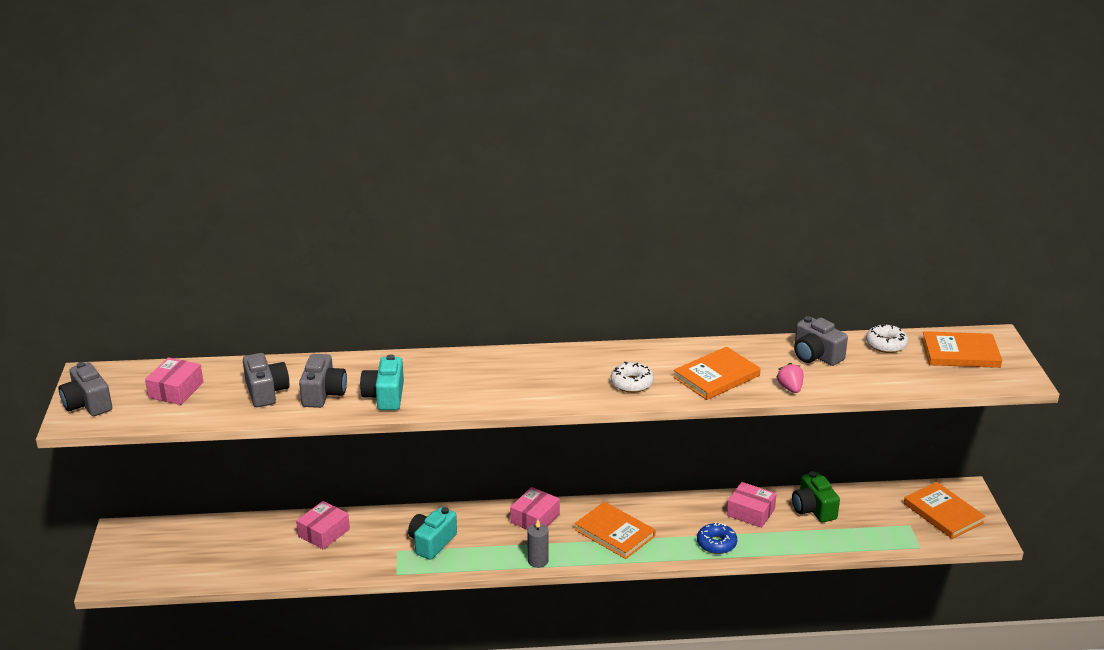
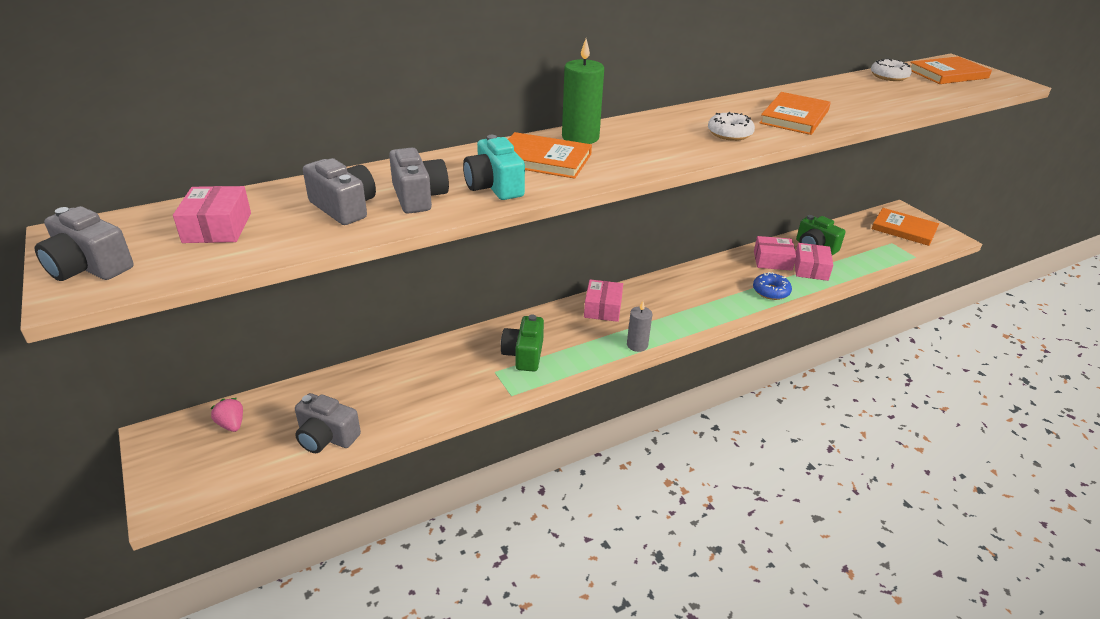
camera: 25 degrees left, 5 degrees up
(324, 533) = (405, 374): pink box -> pink box (810, 269)
(432, 542) = (524, 354): turquoise camera -> green camera
(496, 361) = (580, 137): none -> green candle
(614, 533) = (682, 303): orange book -> orange book (543, 159)
(790, 388) = (864, 115): pink strawberry -> pink strawberry (231, 424)
(816, 355) = (850, 91): grey camera -> grey camera (326, 437)

